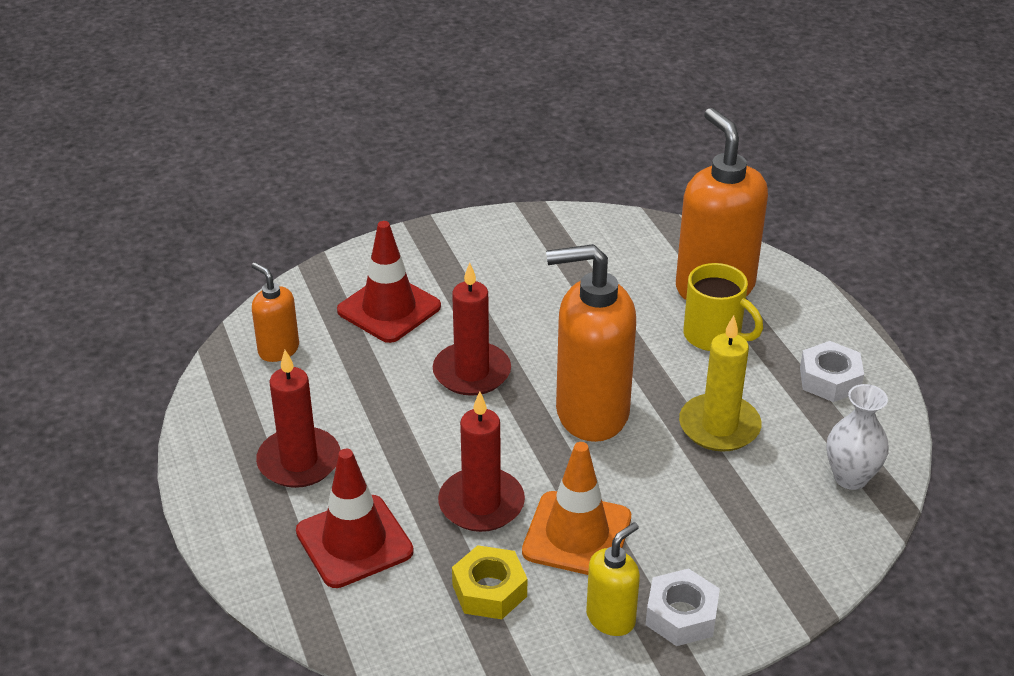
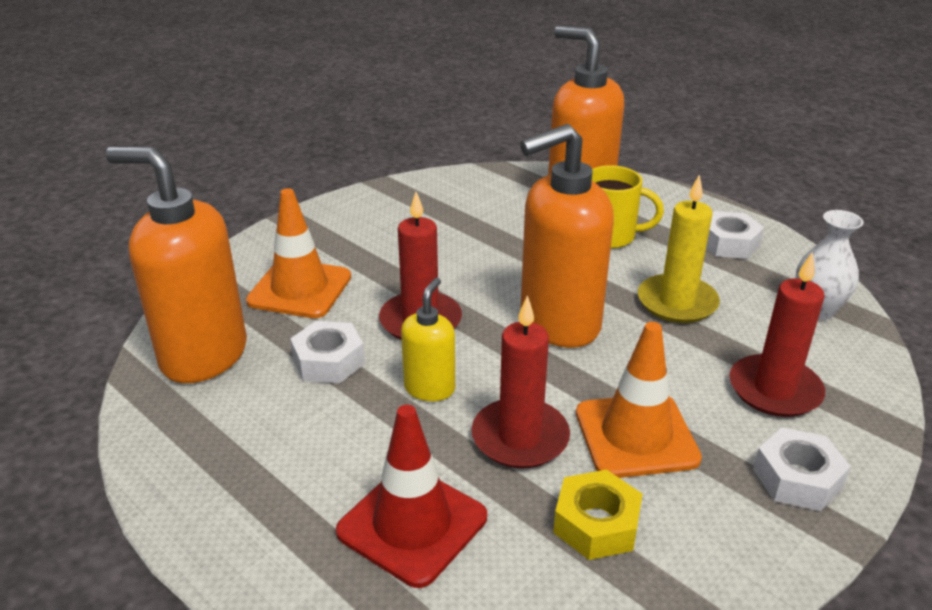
camera: 25 degrees left, 5 degrees down
(278, 350) = (203, 355): orange soap dispenser -> orange soap dispenser, size x1.98
(299, 461) = (293, 458): red candle -> red candle (774, 390)
(373, 387) = (329, 361): none -> white nut
(389, 309) = (300, 289): red traffic cone -> orange traffic cone
(611, 618) = (737, 506): yellow soap dispenser -> yellow soap dispenser (429, 388)

